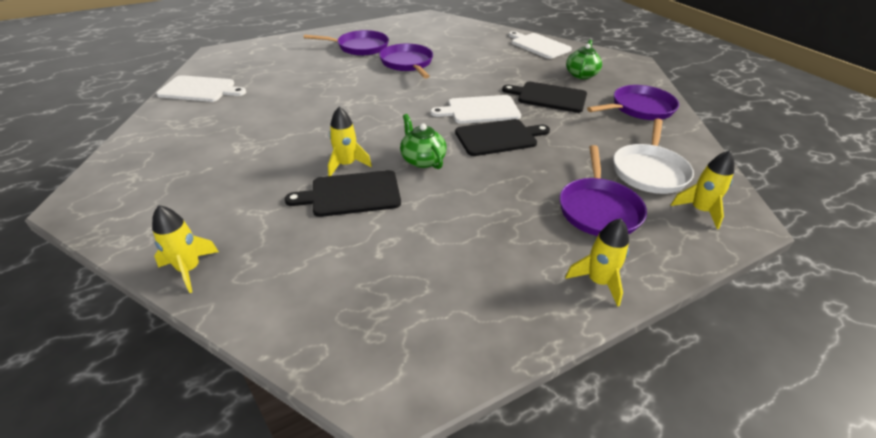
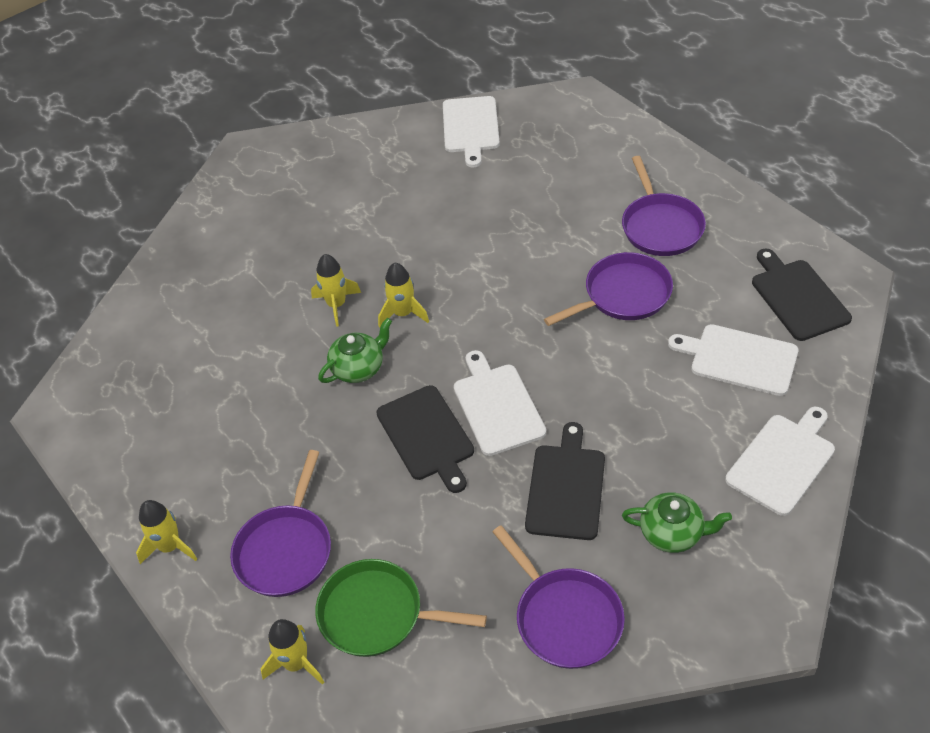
camera: 85 degrees right, 10 degrees up
(189, 269) = (173, 253): yellow rocket -> yellow rocket (403, 314)
(351, 194) = (285, 324): black cutting board -> black cutting board (798, 297)
(470, 44) = (739, 359): none -> white cutting board
(598, 209) = (285, 550): purple pan -> purple pan turned 75 degrees counterclockwise
(649, 171) = (376, 614): white pan -> green pan

